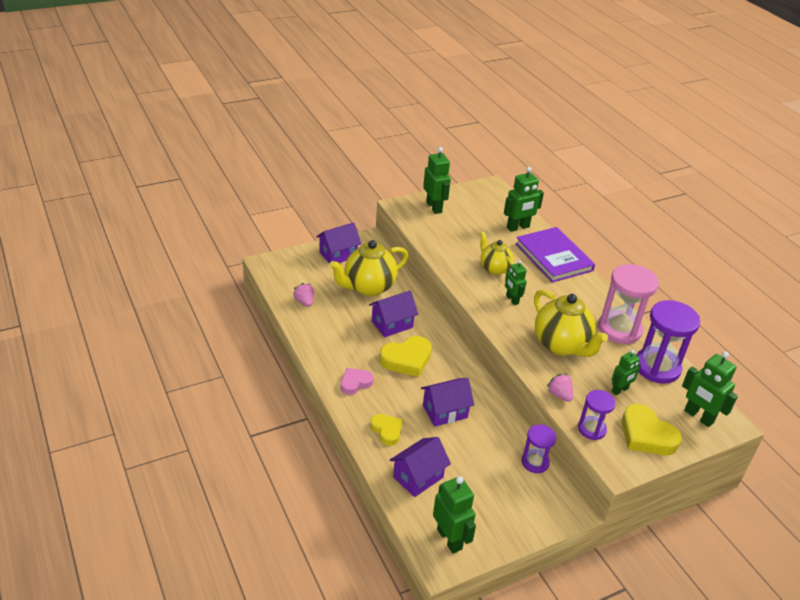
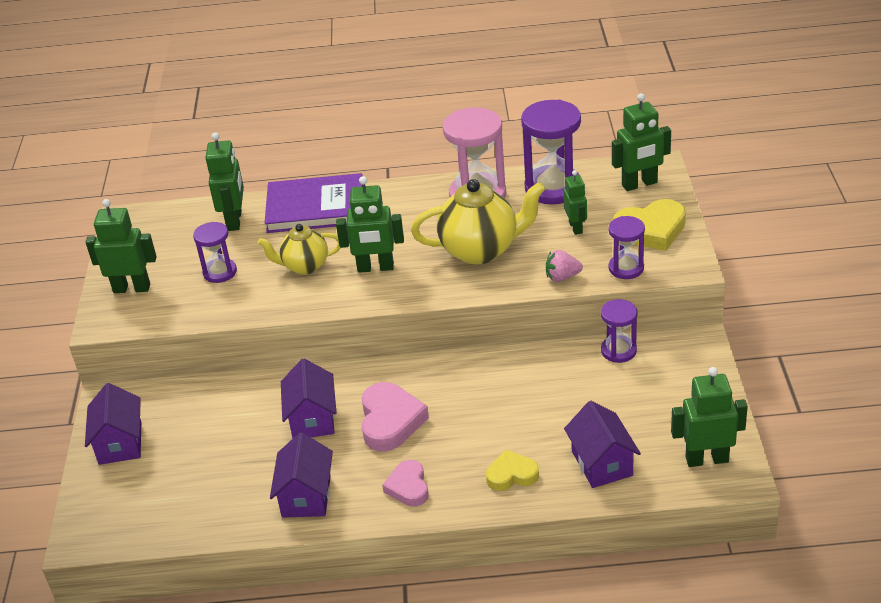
camera: 60 degrees left, 0 degrees up
(304, 302) = (205, 508): pink strawberry -> none
(368, 287) = (218, 425): yellow teapot -> none
(407, 359) = (390, 421): yellow heart -> pink heart
(445, 411) = (503, 408): purple house -> purple house (306, 496)
(467, 236) = (220, 272): none -> purple hourglass
(512, 299) = (375, 268): green robot -> green robot, size x1.57

